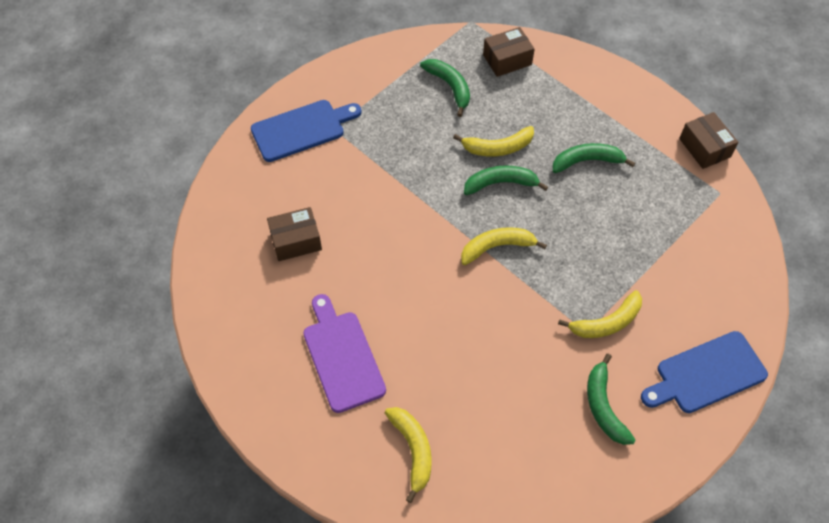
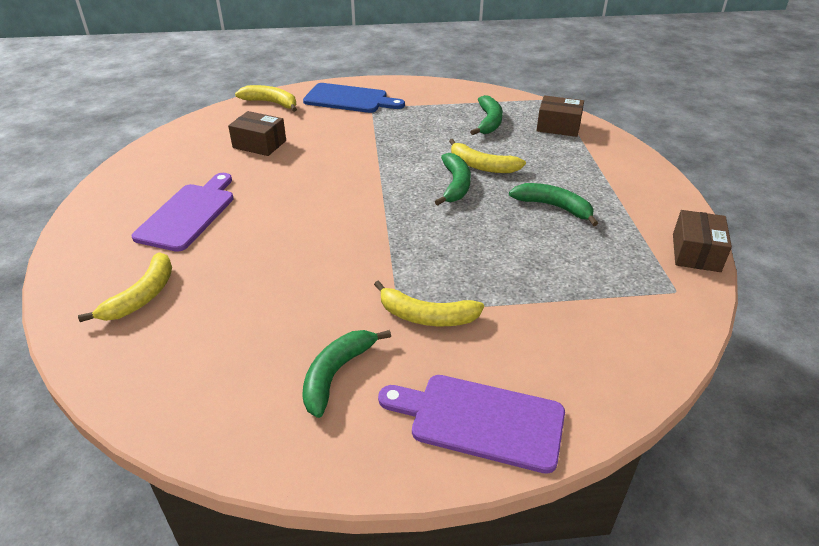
camera: 40 degrees right, 20 degrees down
(497, 247) = (398, 217): yellow banana -> yellow banana (271, 103)
(500, 183) = (455, 185): green banana -> green banana turned 60 degrees clockwise
(706, 374) = (480, 420): blue cutting board -> purple cutting board

